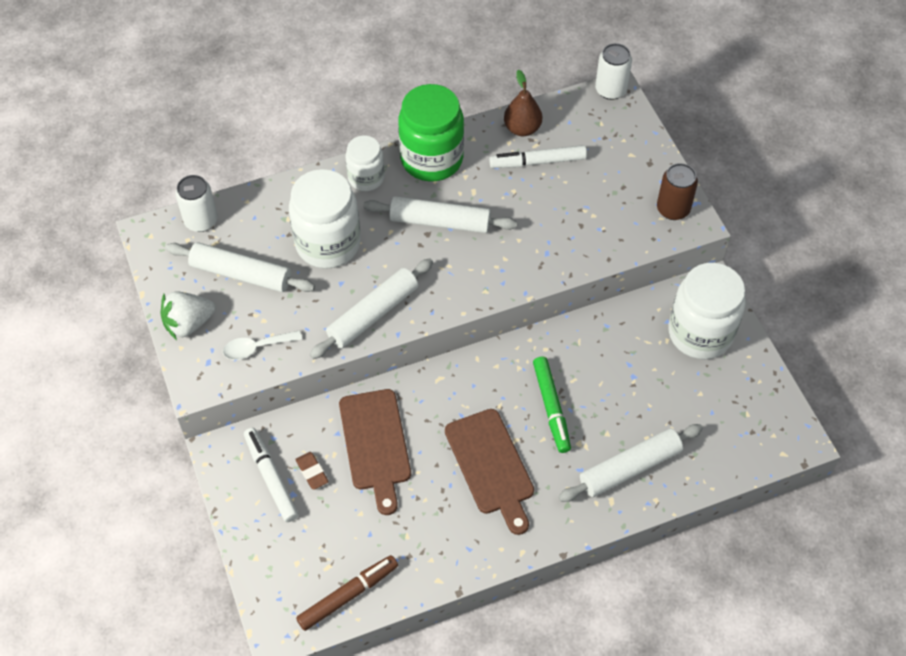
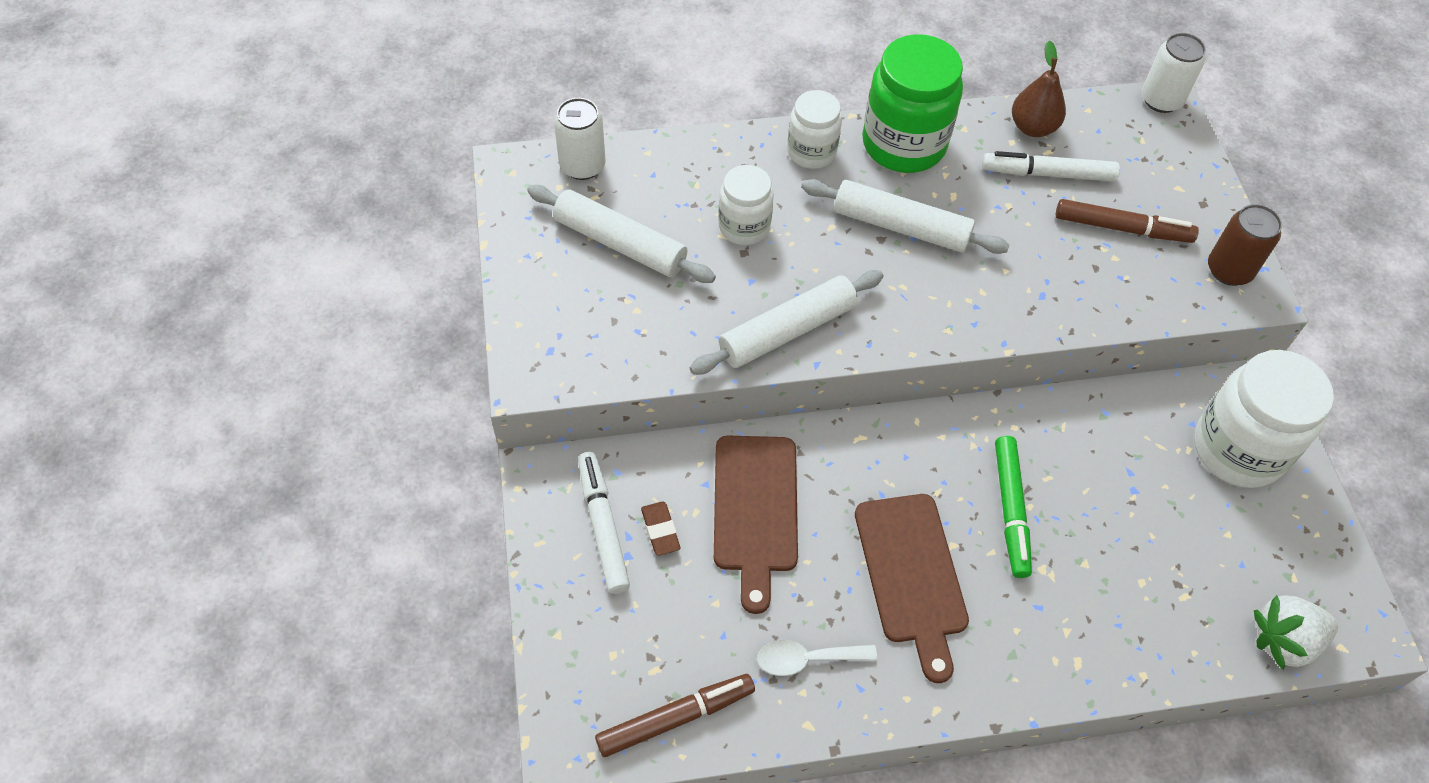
camera: 10 degrees right, 0 degrees up
(188, 324) = (536, 295): white strawberry -> white strawberry (1284, 641)
(256, 348) = (619, 344): white spoon -> white spoon (806, 659)
(328, 244) = (744, 227): white jar -> white jar, size x0.58
(595, 192) = (1122, 228): none -> brown marker
(630, 468) = (1111, 620): white rolling pin -> none

